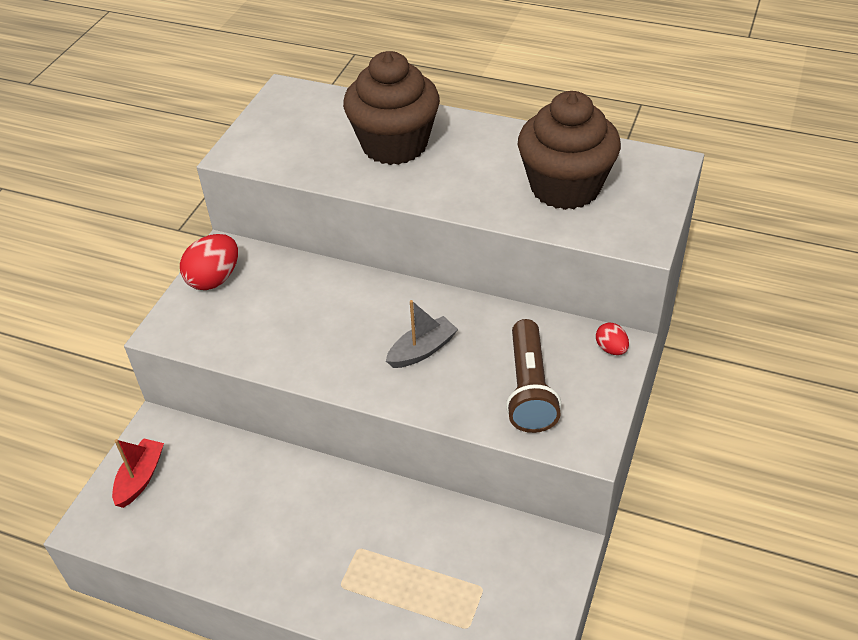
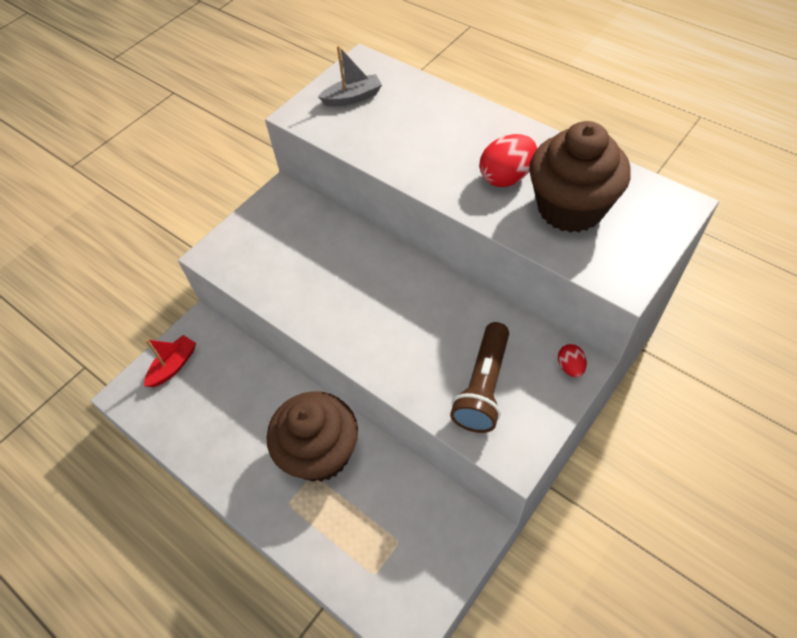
camera: 20 degrees right, 10 degrees up
(214, 279) = (264, 217): red egg -> red egg (506, 177)
(394, 145) = (433, 132): brown cupcake -> brown cupcake (320, 453)
(422, 350) = (405, 325): grey boat -> grey boat (352, 98)

